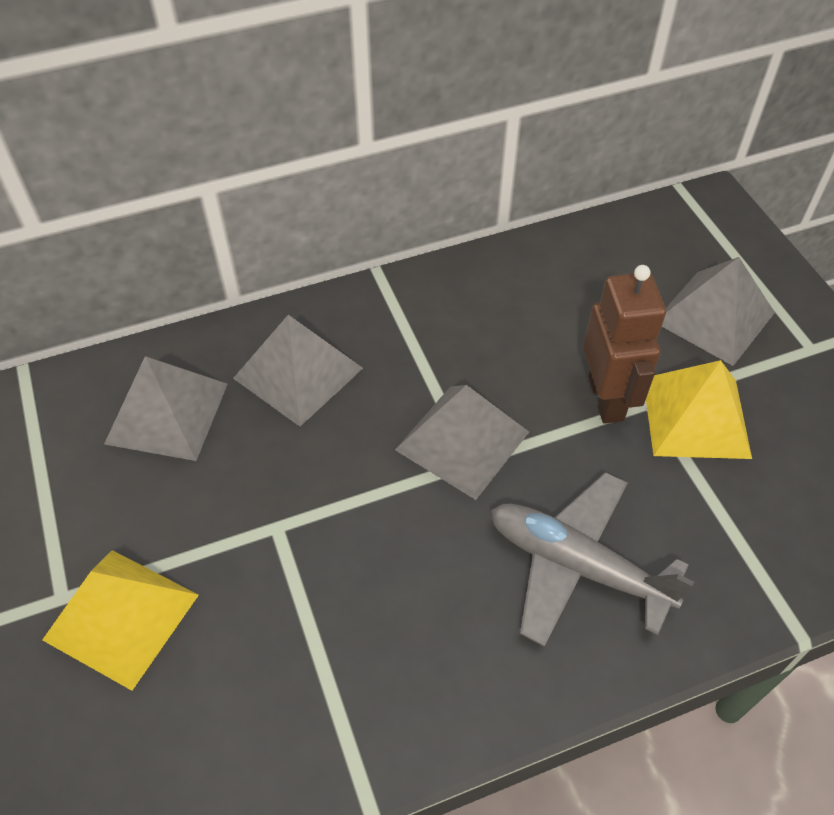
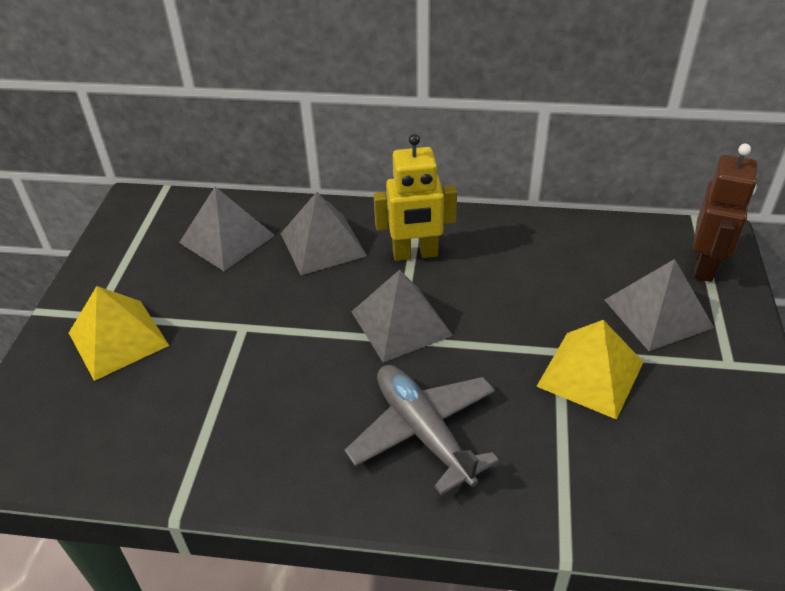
camera: 30 degrees right, 10 degrees down
(418, 343) = (415, 254): none -> yellow robot
(606, 399) = (527, 336): brown robot -> brown robot (705, 266)

